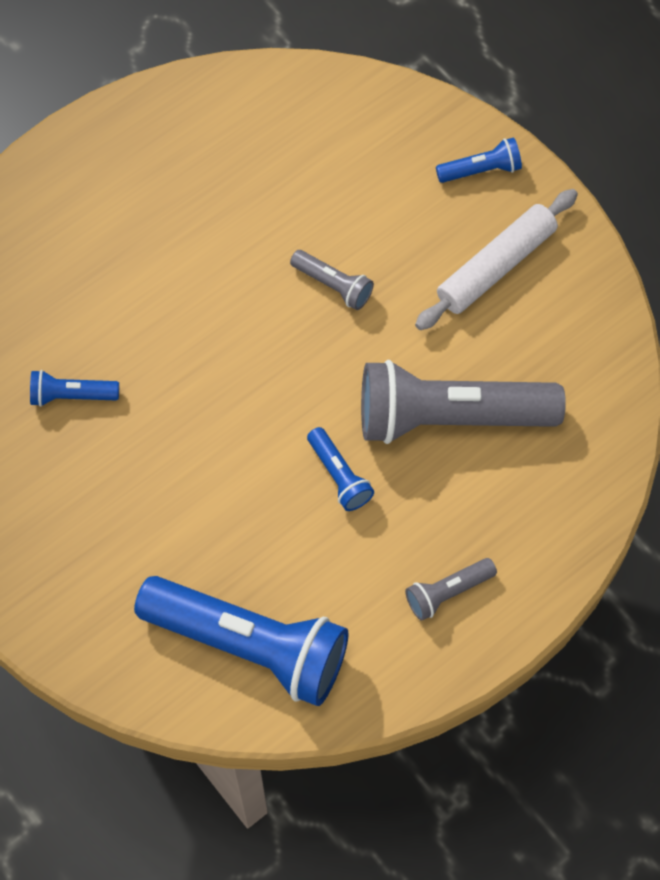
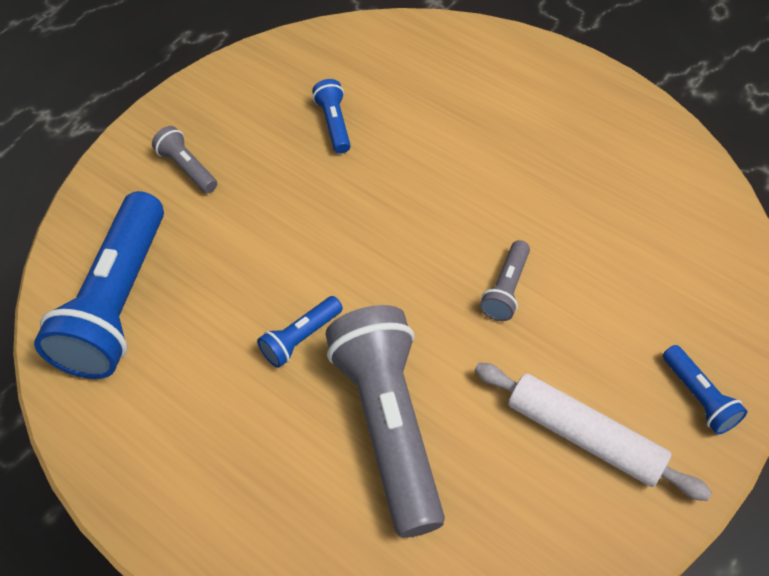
camera: 80 degrees right, 10 degrees down
(447, 592) = (190, 463): grey flashlight -> grey flashlight (187, 168)

